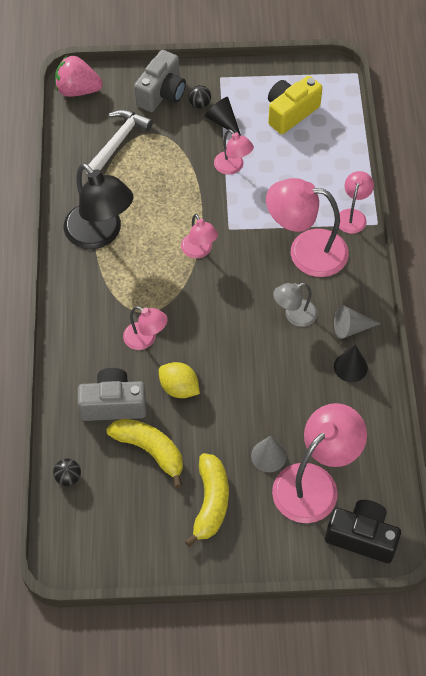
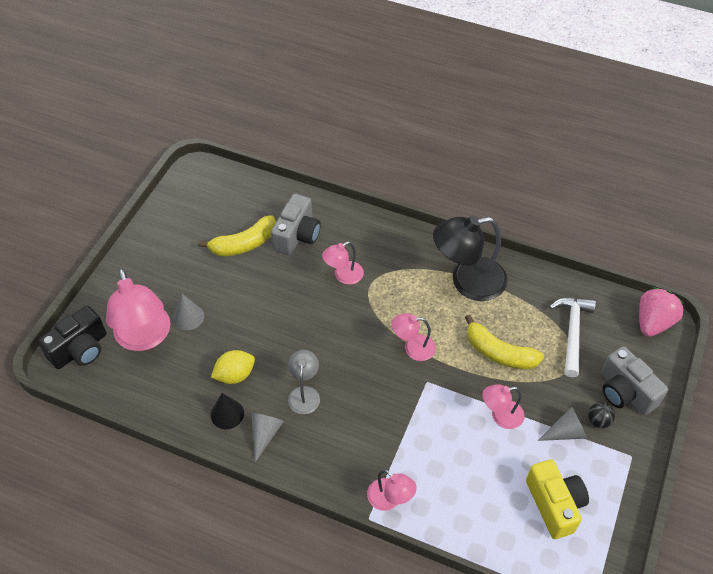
camera: 115 degrees right, 5 degrees down
(68, 477) = (255, 191): black ball -> none
(118, 142) = (572, 332): white hammer -> white hammer turned 135 degrees counterclockwise
(179, 388) = (285, 281): yellow lemon -> yellow lemon (235, 375)
(210, 502) = (178, 265): yellow banana -> yellow banana (499, 353)
(223, 121) = (566, 432): black cone -> grey cone
(306, 251) = (369, 435): pink lamp -> none

